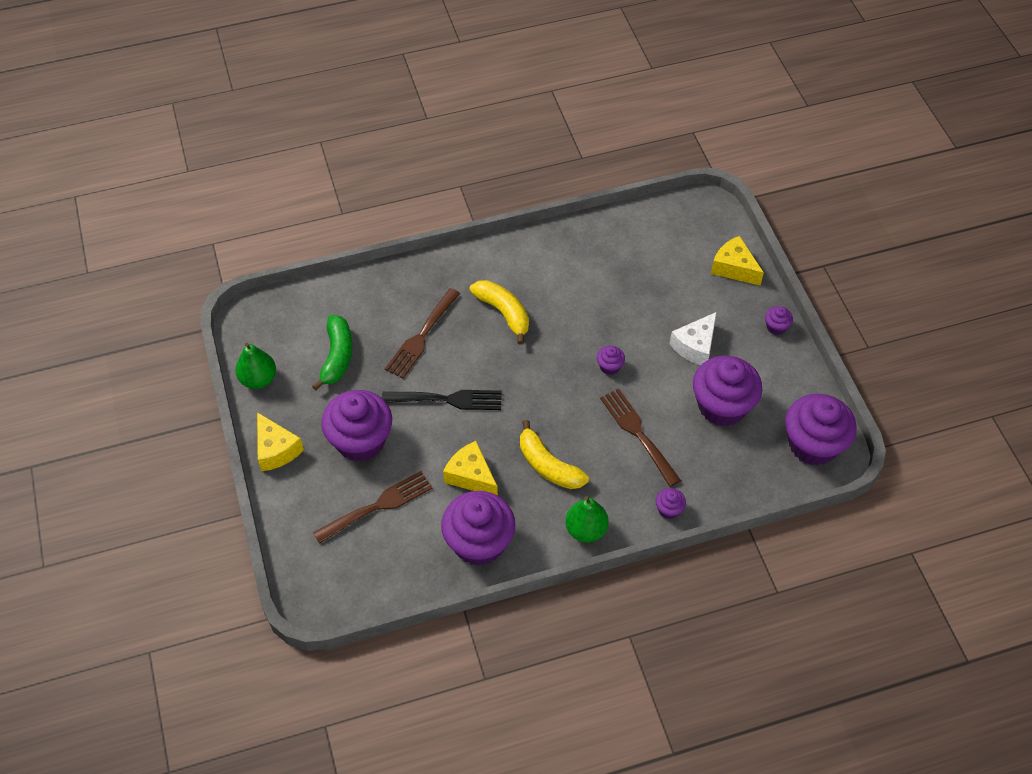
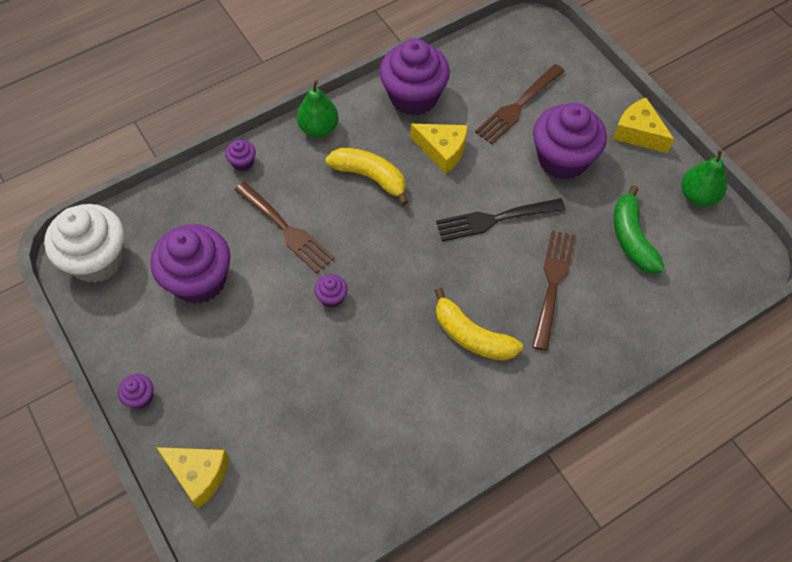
camera: 165 degrees right, 5 degrees up
(695, 346) = (237, 347): white cheese -> none
(813, 444) = (97, 260): purple cupcake -> white cupcake

